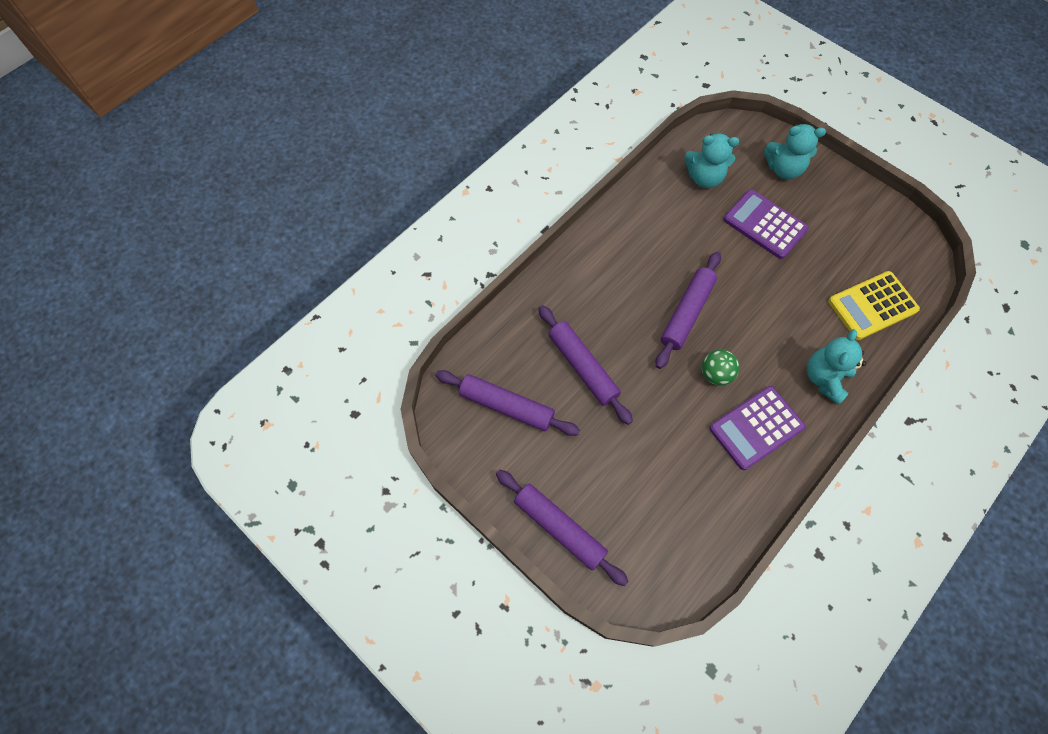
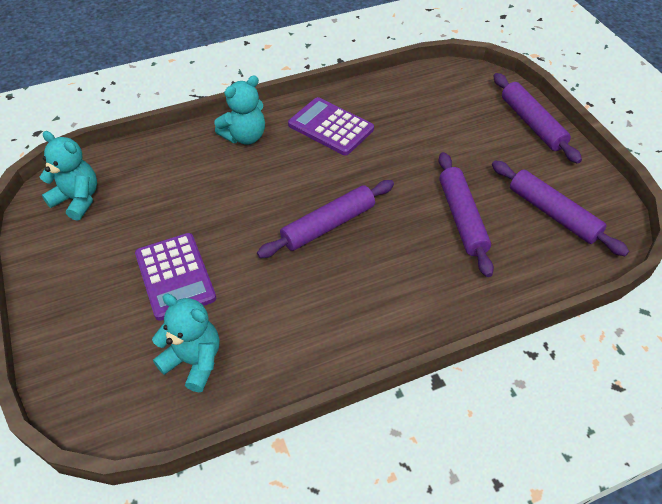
camera: 155 degrees left, 15 degrees down
(715, 374) = (337, 170): green ball -> none
(756, 428) = (331, 127): purple calculator -> purple calculator turned 135 degrees counterclockwise
(783, 169) = (90, 331): turquoise teddy bear -> turquoise teddy bear (78, 200)
(872, 306) = (148, 168): yellow calculator -> none

